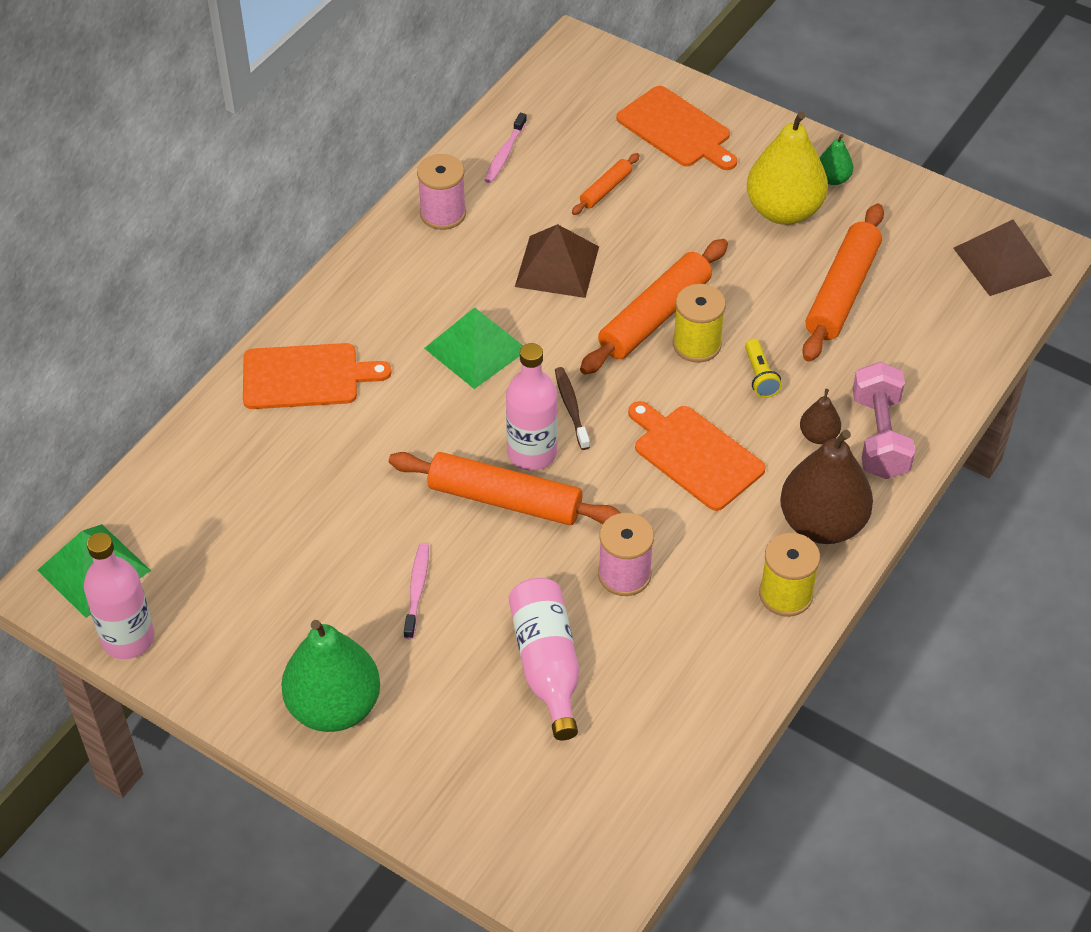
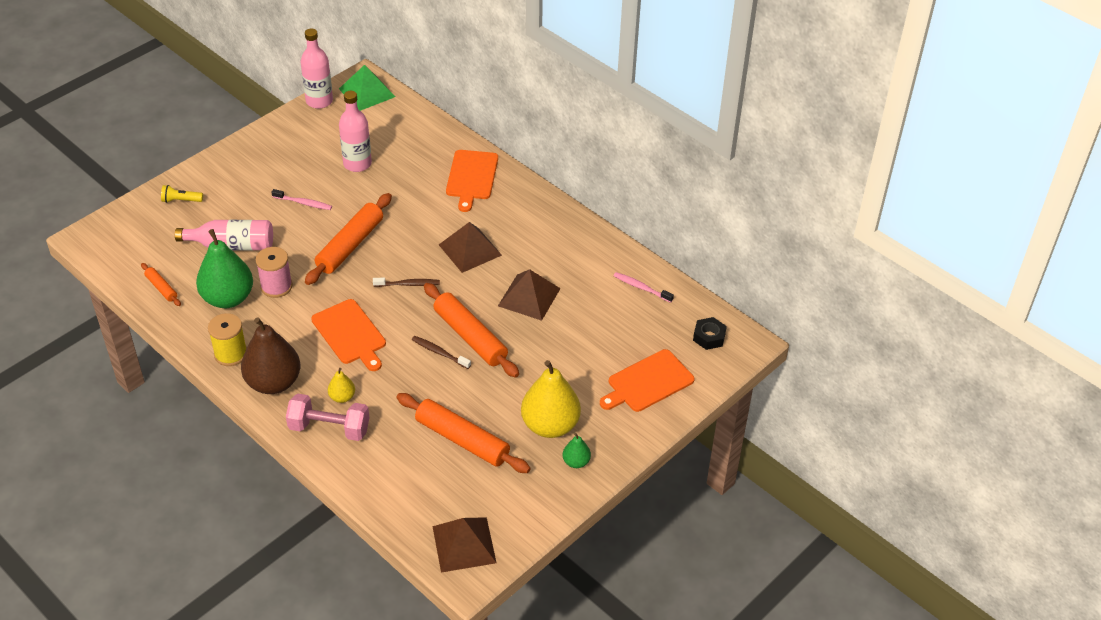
camera: 100 degrees right, 5 degrees down
(334, 707) = (245, 165): green pear -> green pear (228, 298)
(443, 213) = (591, 250): pink spool -> none
(476, 349) = (470, 249): green pyramid -> brown pyramid
(532, 453) = (379, 262): pink bottle -> pink bottle (357, 164)
(577, 82) = (709, 337): none -> black nut
(605, 189) = (595, 333): orange rolling pin -> orange rolling pin (161, 288)
(695, 455) = (350, 334): orange cutting board -> orange cutting board turned 90 degrees clockwise
(697, 344) = (439, 353): yellow spool -> brown toothbrush
(760, 376) = (401, 378): yellow flashlight -> yellow flashlight (181, 200)
(818, 436) = (342, 397): brown pear -> yellow pear

